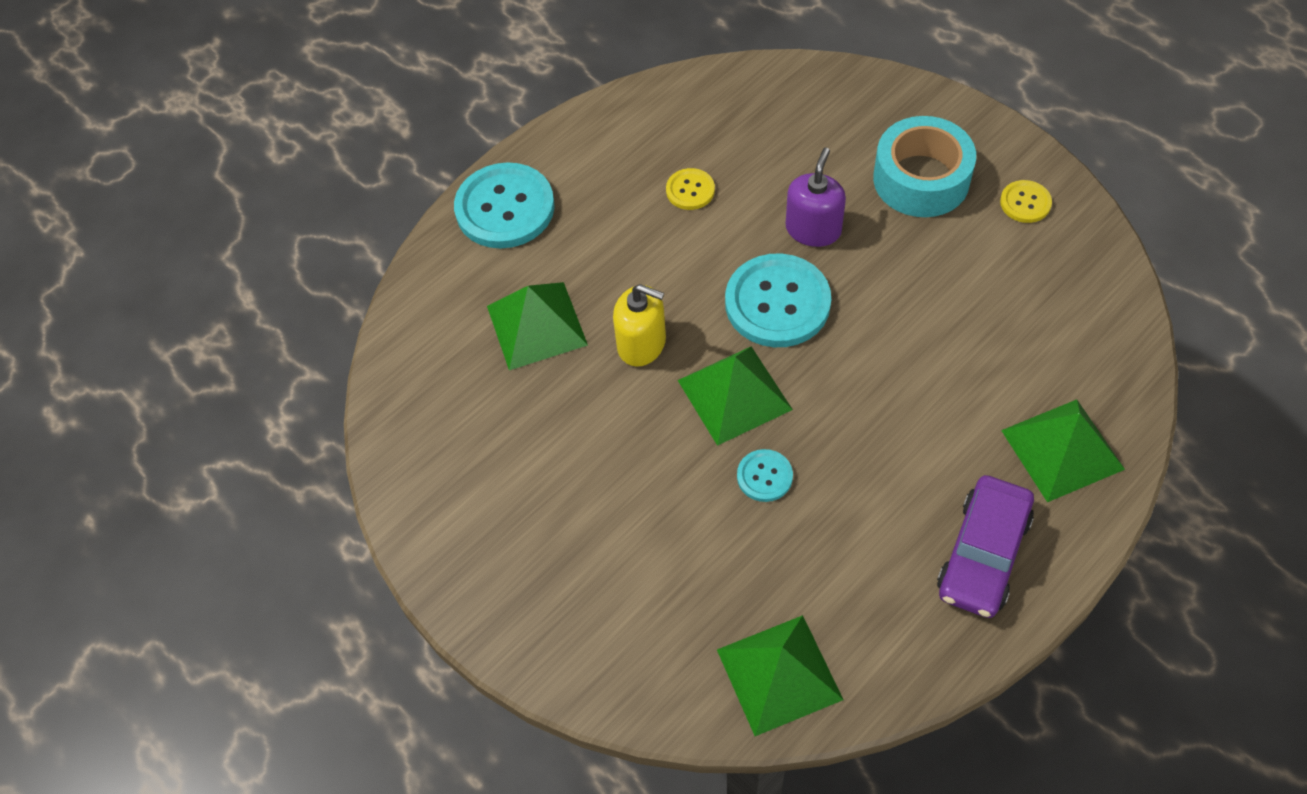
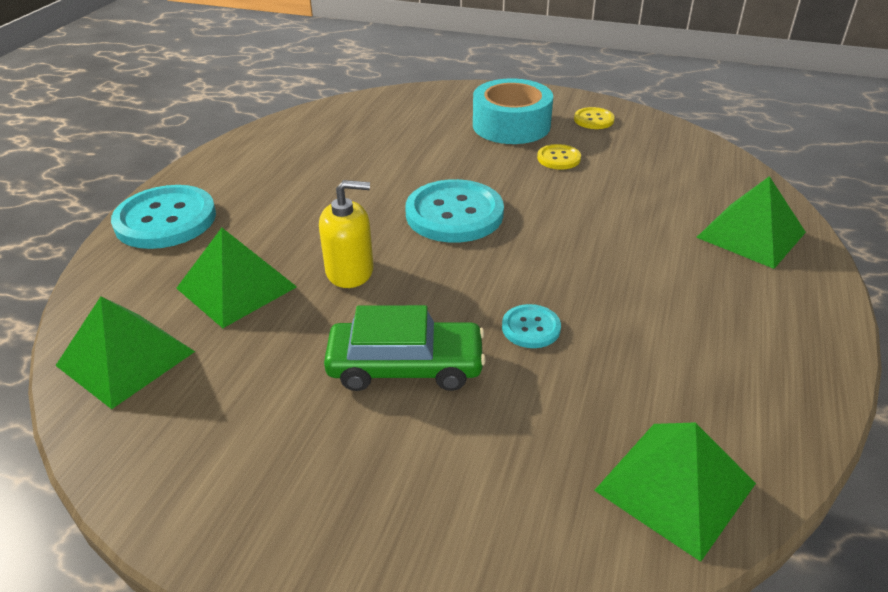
camera: 30 degrees left, 20 degrees down
(637, 474) = (405, 366): none -> green car
(690, 190) = (334, 171): yellow button -> yellow button (558, 158)
(734, 394) = (460, 280): green pyramid -> green pyramid (125, 358)
(813, 229) = (451, 167): purple soap dispenser -> none
(983, 554) = (762, 318): purple car -> none

